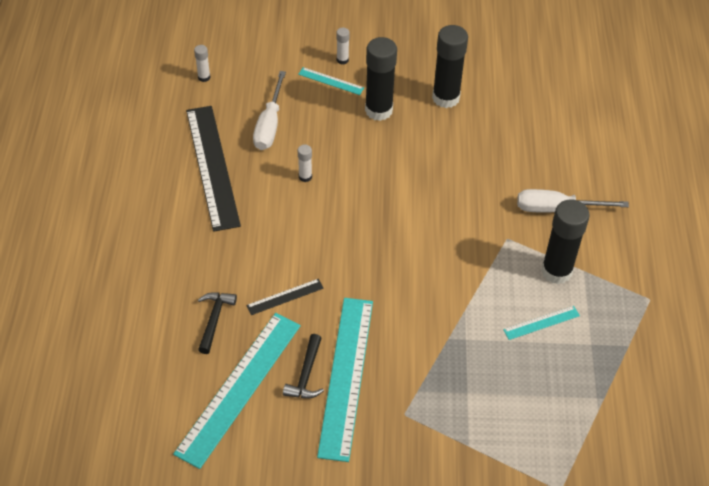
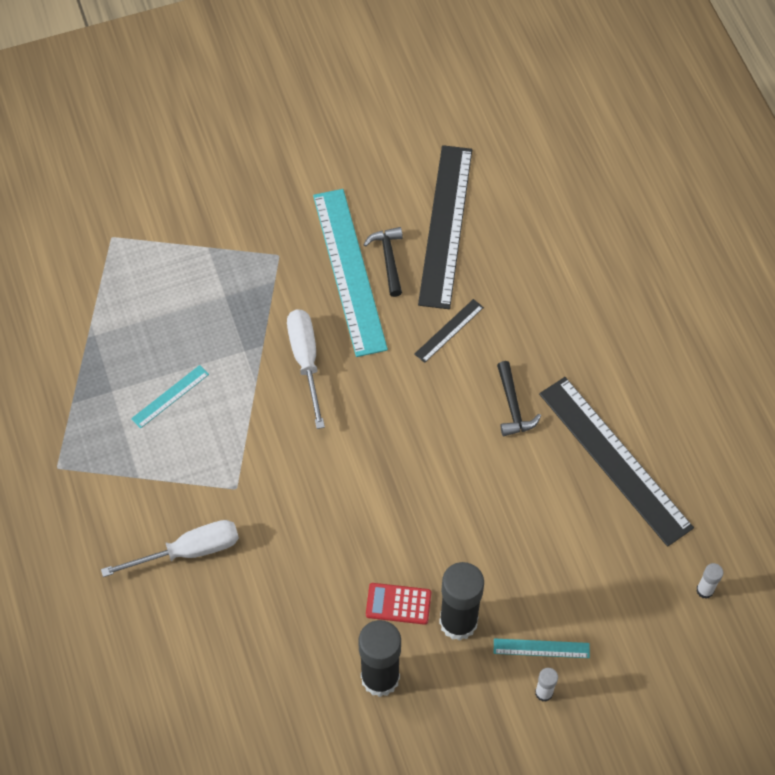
camera: 160 degrees right, 10 degrees up
(214, 319) = (506, 282): black hammer -> black hammer (512, 406)
(239, 387) = (446, 226): turquoise ruler -> black ruler
(269, 125) = (581, 546): white screwdriver -> white screwdriver (306, 361)
(305, 177) = (501, 486): white glue stick -> none
(415, 132) = (398, 604): none -> red calculator
(556, 271) = (169, 465): black glue stick -> none

